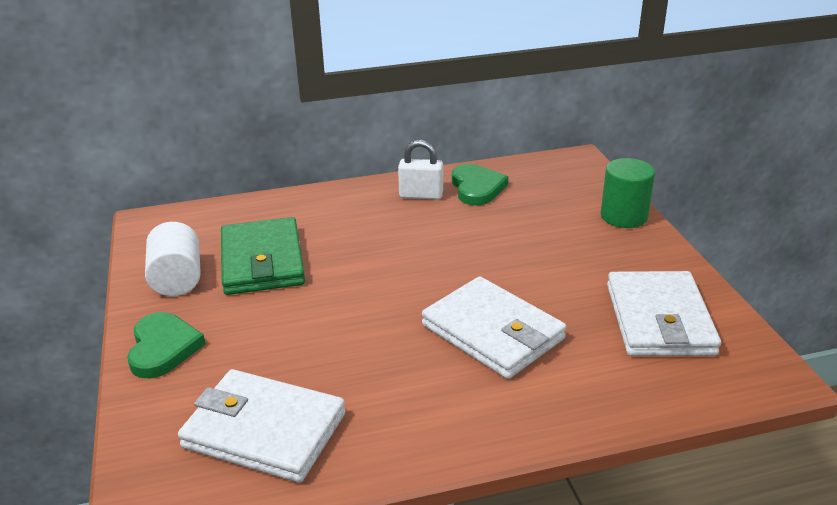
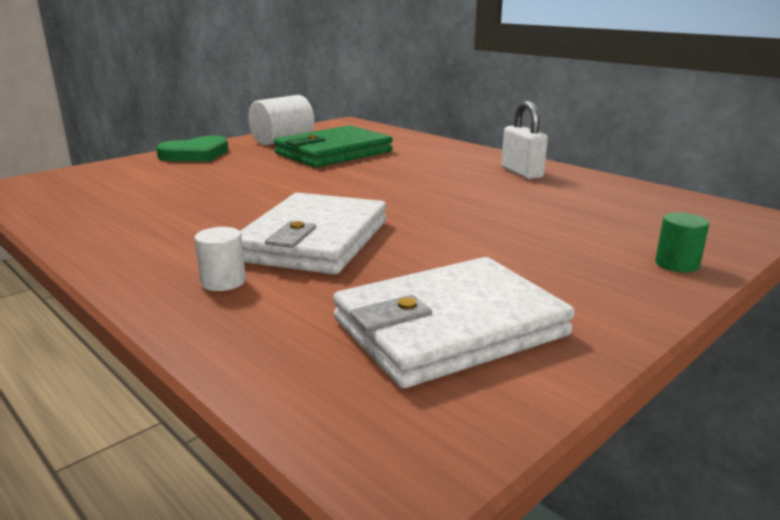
camera: 60 degrees right, 10 degrees down
(264, 430) = (108, 195): white wallet -> none
(477, 188) = (581, 188): green heart -> none
(543, 391) = (223, 282): none -> white cylinder
(624, 216) = (677, 264): green cylinder -> green cylinder, size x0.55

